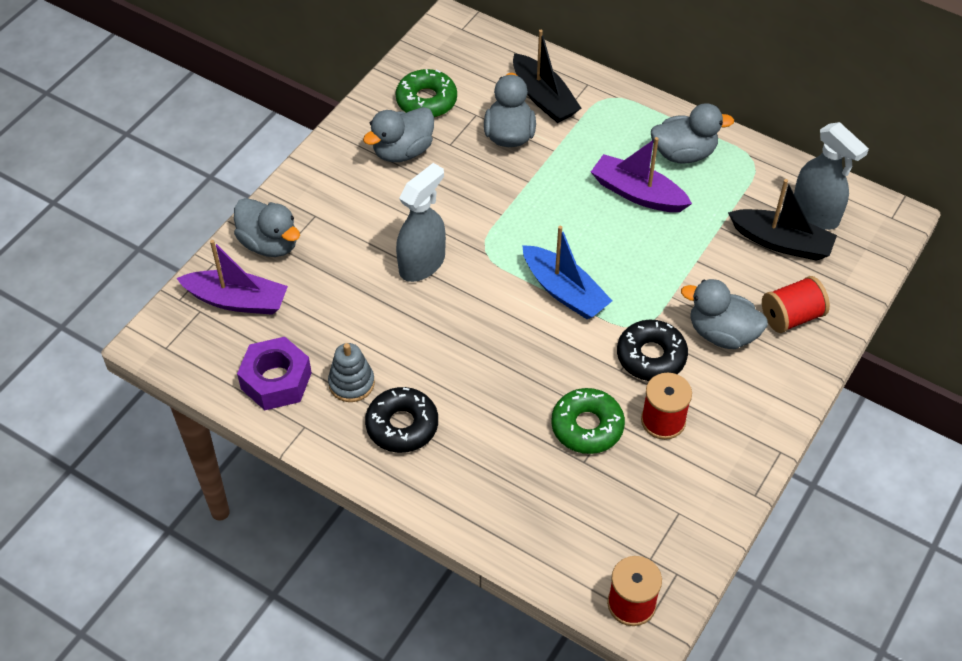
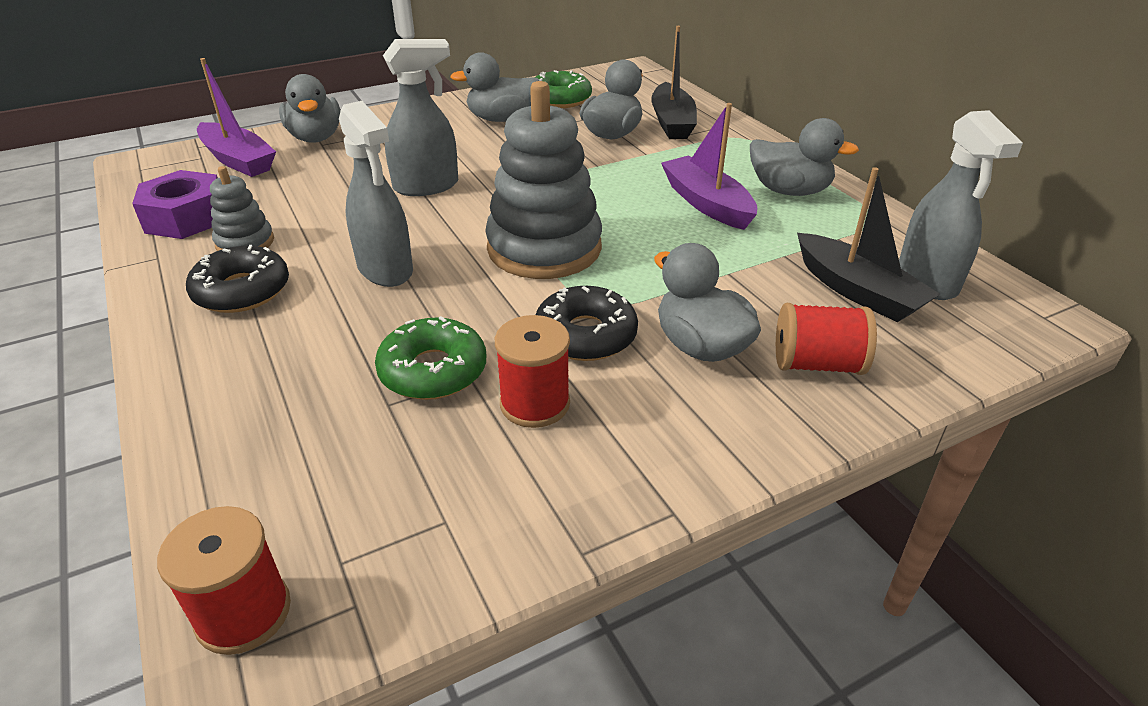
camera: 30 degrees right, 15 degrees down
(477, 361) = (385, 269): none -> grey spray bottle
(564, 291) = (544, 248): blue boat -> grey stacking toy

